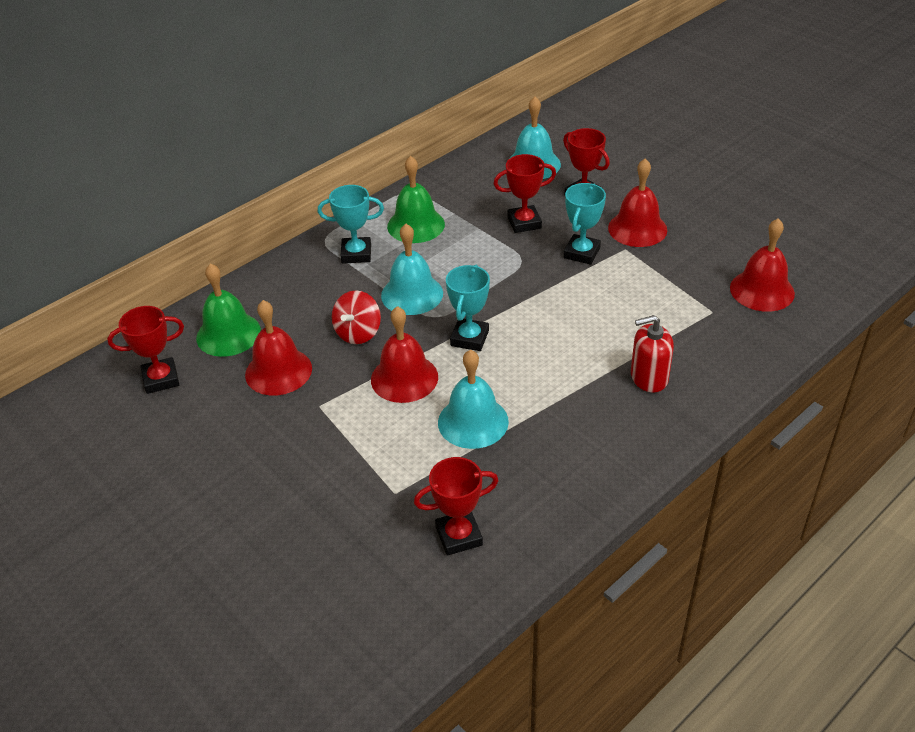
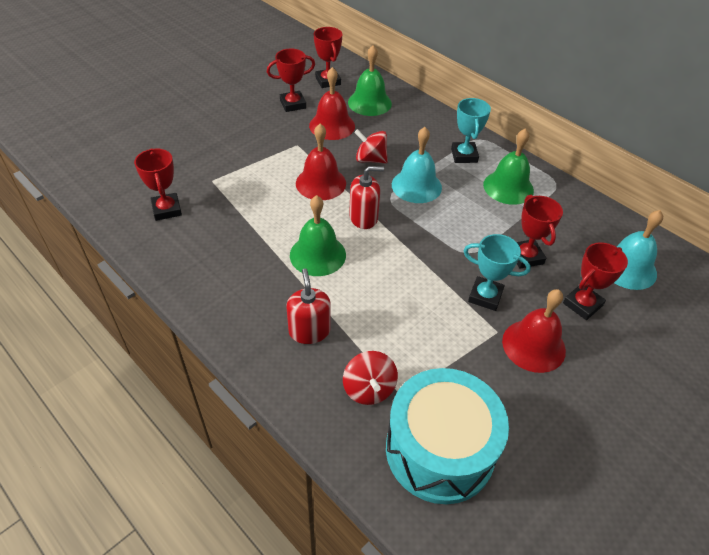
camera: 85 degrees right, 5 degrees up
(216, 416) = (293, 104): none -> red trophy
(469, 338) = (363, 217): turquoise trophy -> red soap dispenser
(473, 421) = (271, 218): turquoise bell -> none
(535, 375) = (317, 254): none -> green bell
(711, 333) = (369, 389): none -> red spinning top
(762, 290) = (439, 450): red bell -> turquoise drum

